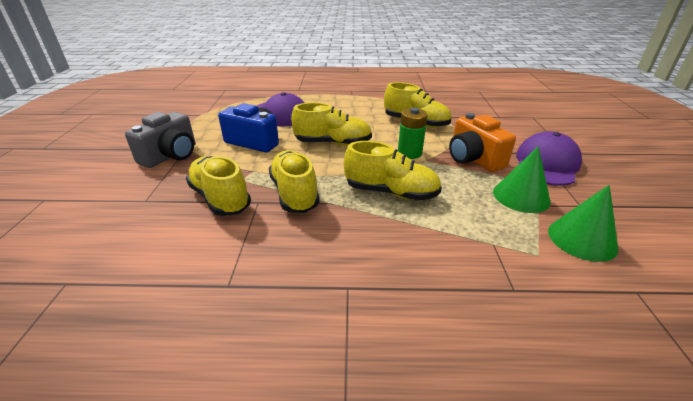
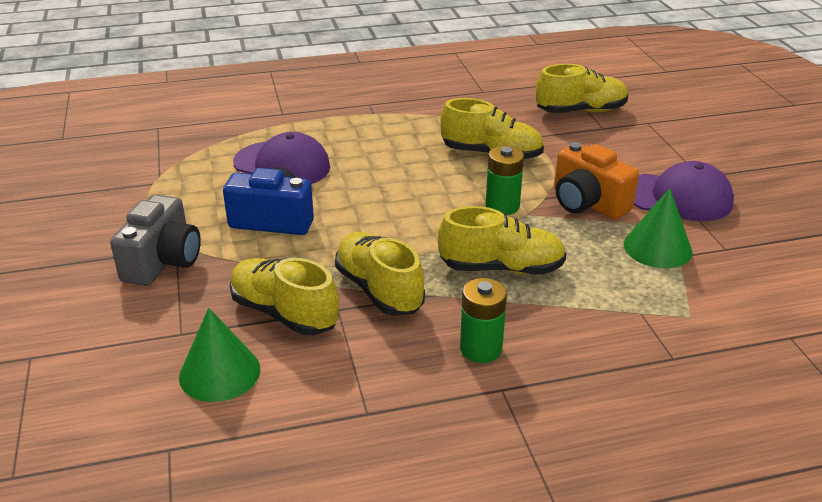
camera: 15 degrees left, 0 degrees up
(333, 143) = (390, 206): yellow shoe -> yellow shoe (581, 111)
(346, 250) = (481, 349): none -> green battery
(546, 164) = (678, 197): purple cap -> purple cap turned 90 degrees clockwise
(582, 239) = (732, 290): green cone -> green cone (219, 372)

